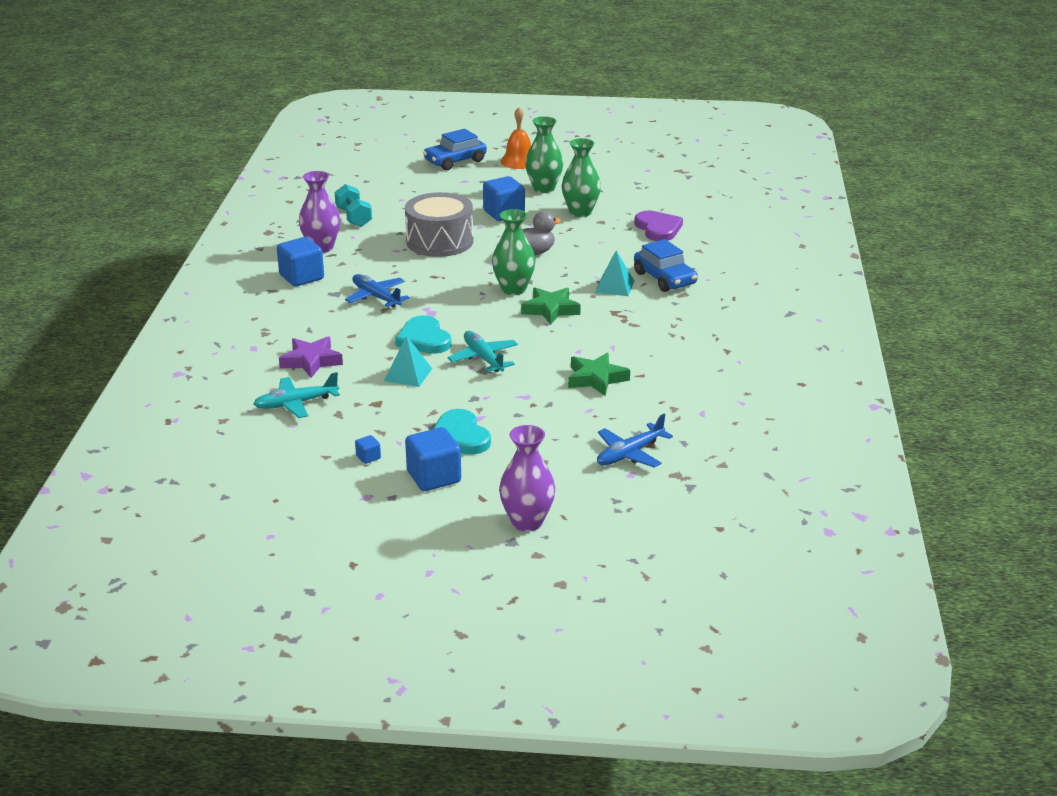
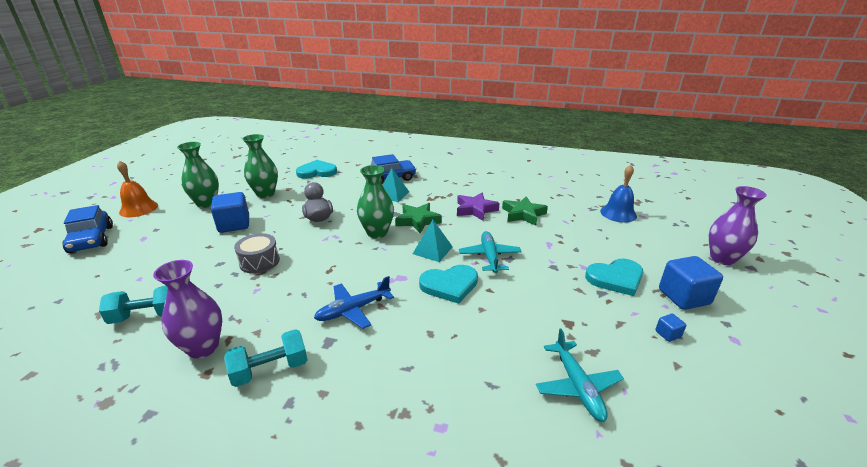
camera: 80 degrees left, 0 degrees up
(301, 277) = (270, 369): blue cube -> turquoise dumbbell
(311, 361) = (482, 369): purple star -> purple star (475, 210)
(408, 374) = (514, 299): turquoise pyramid -> turquoise pyramid (432, 250)
(439, 241) = (259, 262): grey drum -> grey drum, size x0.58
(483, 358) = (489, 256): turquoise plane -> turquoise plane turned 105 degrees clockwise
(630, 454) = (618, 213): blue plane -> blue bell
(658, 228) = (317, 172): purple heart -> turquoise heart

